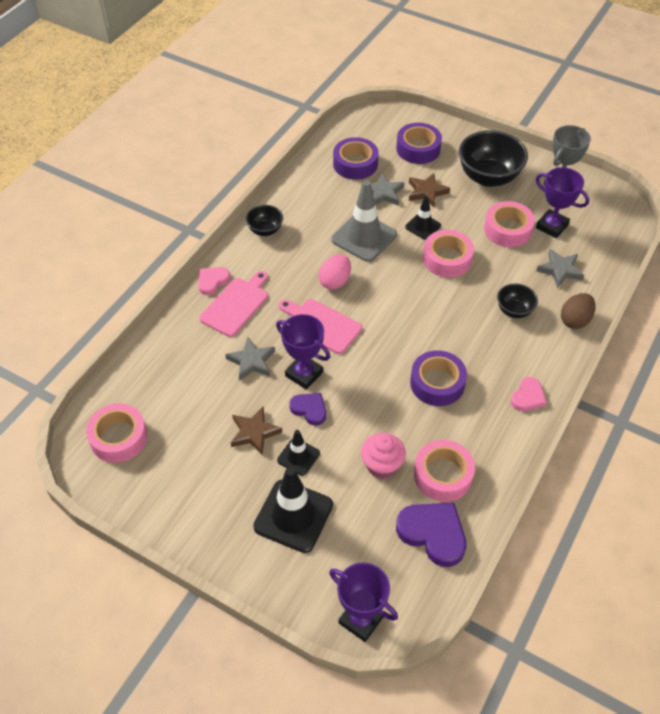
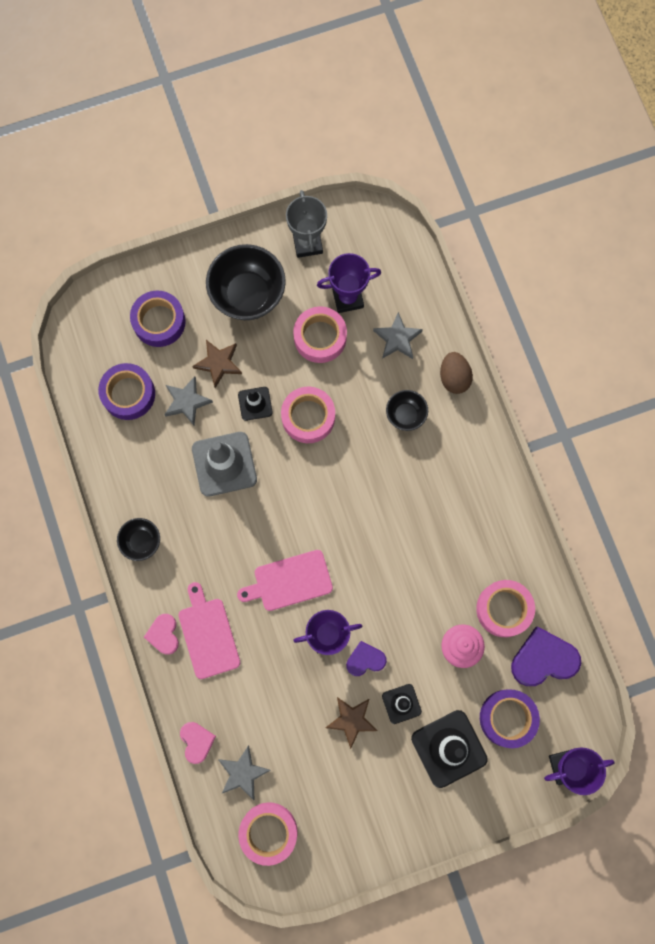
camera: 50 degrees left, 25 degrees up
(251, 361) = (280, 668): grey star -> grey star (243, 773)
(335, 281) = (253, 531): pink egg -> none
(437, 383) = (422, 540): purple tape -> purple tape (507, 718)
(528, 397) = (491, 483): pink heart -> pink heart (197, 741)

